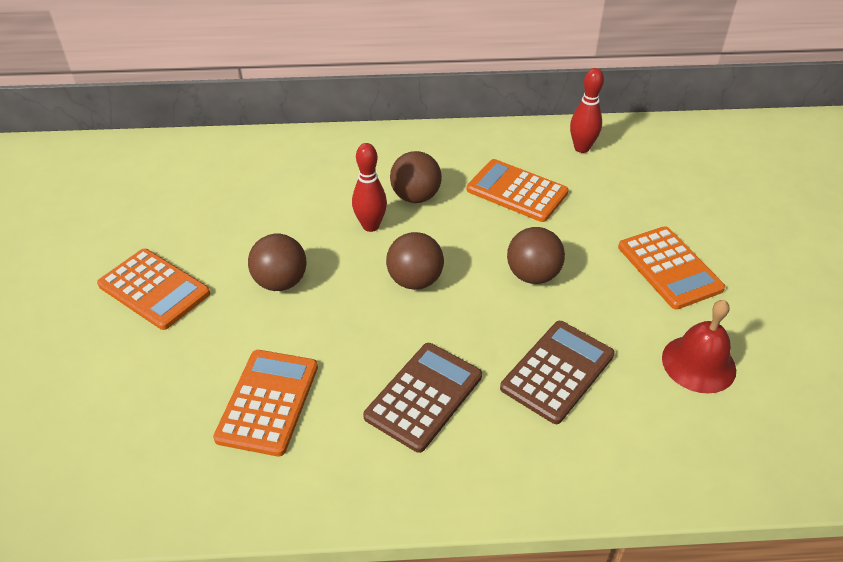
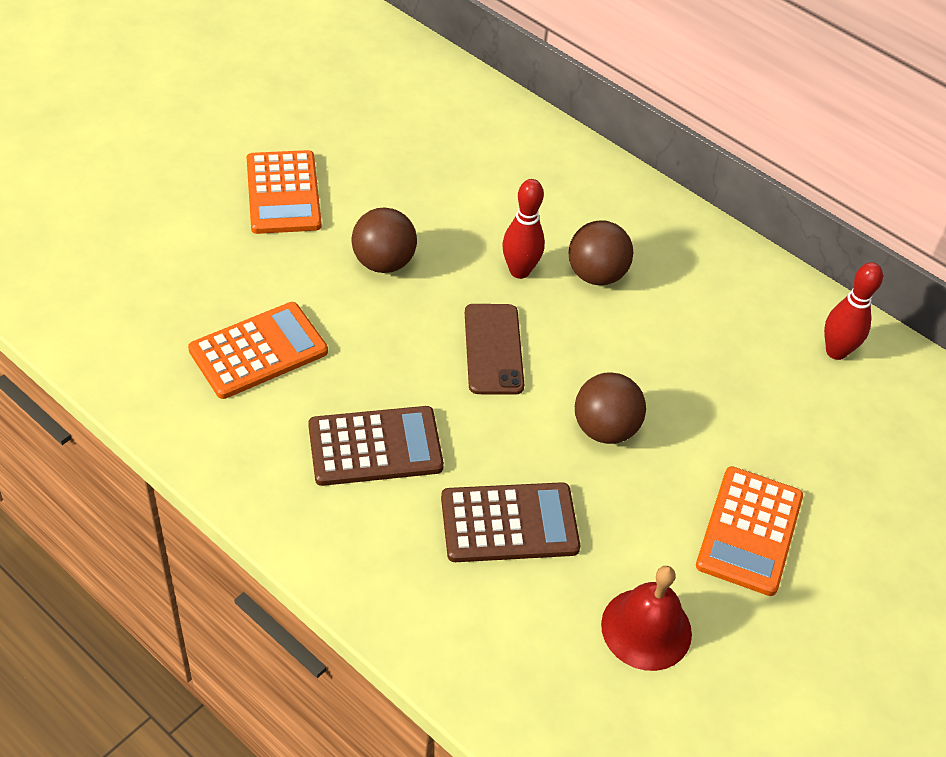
camera: 40 degrees right, 5 degrees up
(415, 281) = (493, 349): brown ball -> brown phone
(517, 191) = (701, 343): orange calculator -> none

